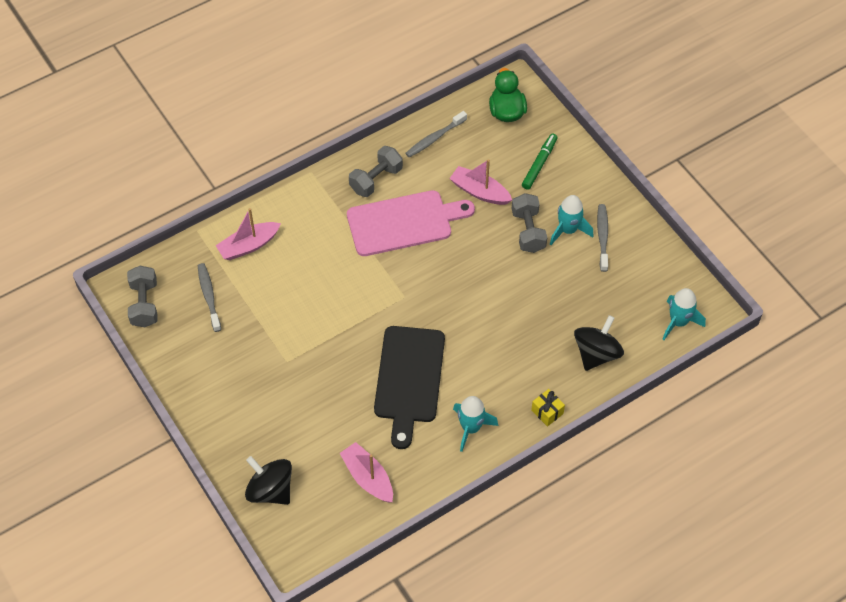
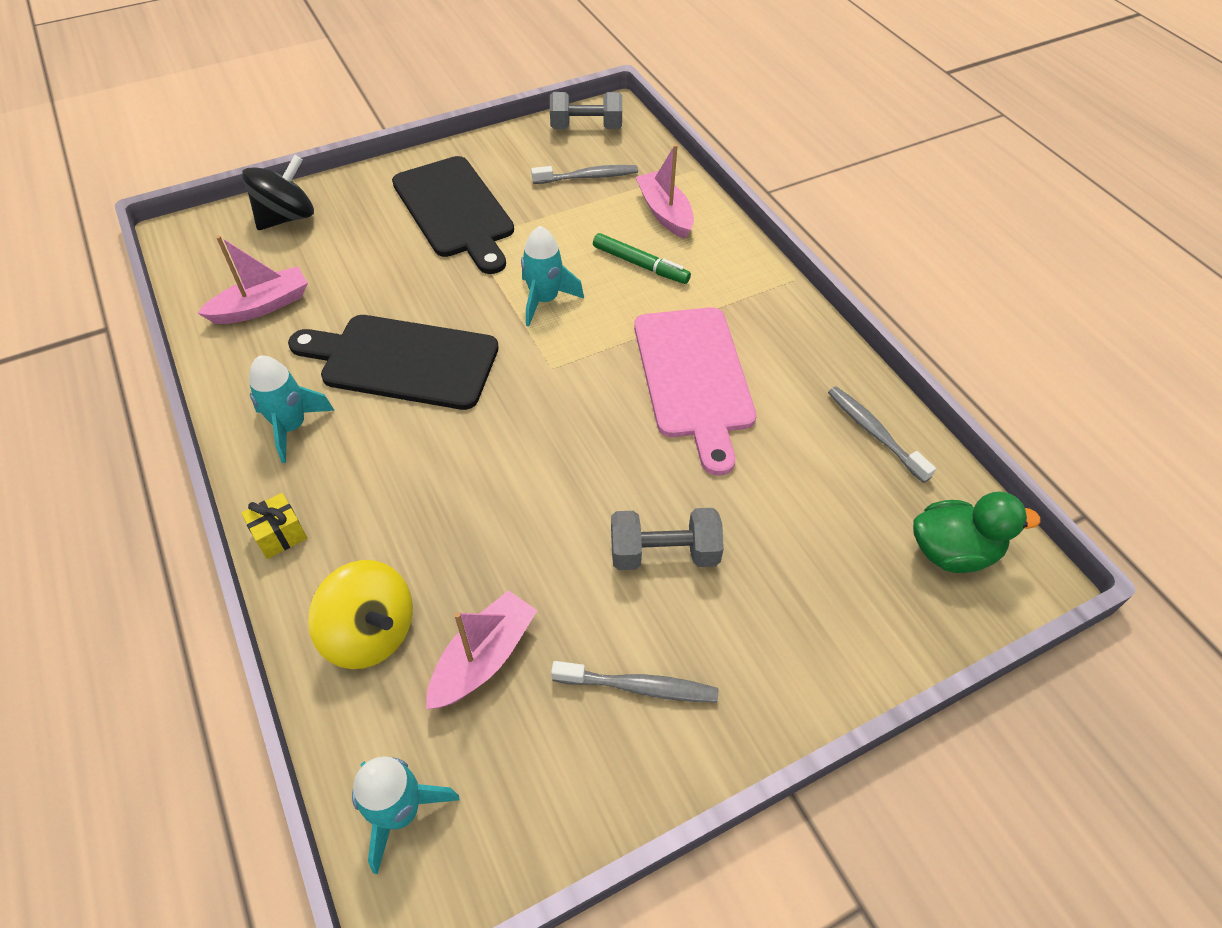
camera: 95 degrees right, 5 degrees down
(255, 377) = (455, 211): none -> black cutting board
(376, 179) = (781, 350): grey dumbbell -> none
(479, 192) = (756, 487): pink boat -> pink boat (483, 658)
(539, 164) = (824, 593): green marker -> green marker (640, 265)
(568, 230) = (661, 623): turquoise rocket -> turquoise rocket (545, 300)
(596, 353) = (371, 632): black spinning top -> yellow spinning top

